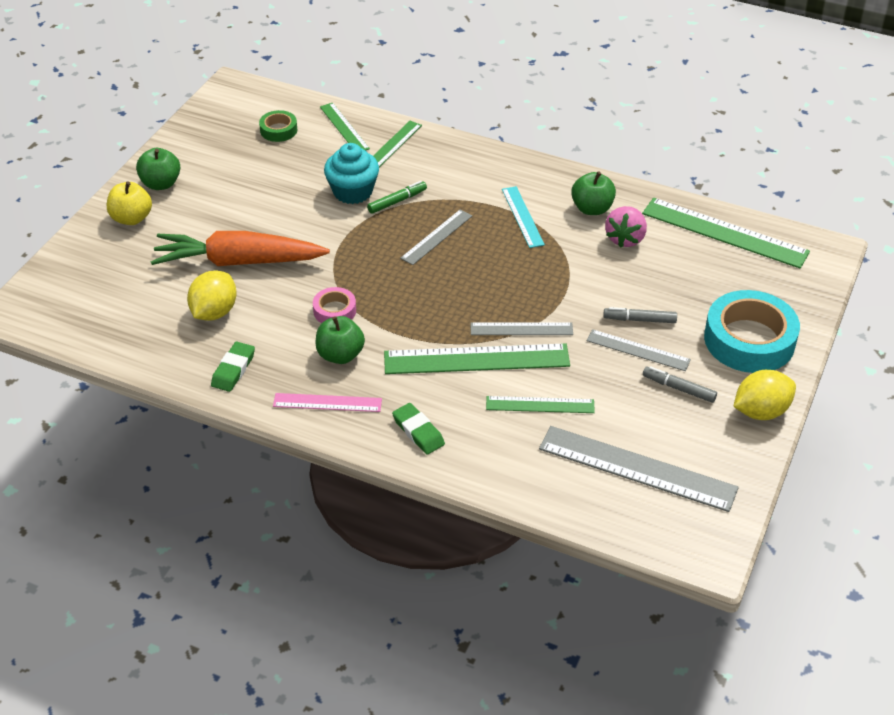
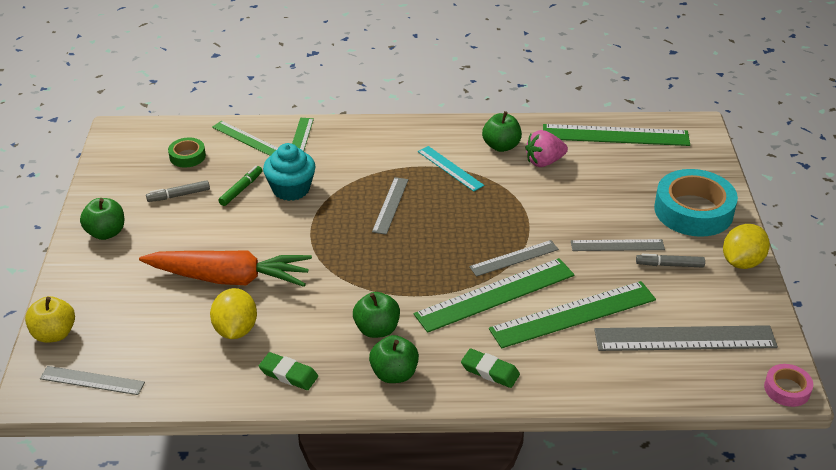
camera: 25 degrees left, 5 degrees down
(66, 317) = (92, 380): none -> grey ruler
(131, 218) = (98, 271): yellow apple -> yellow apple (54, 334)
(233, 369) = (288, 374): green eraser -> green eraser turned 60 degrees counterclockwise
(239, 261) = (229, 278): orange carrot -> orange carrot turned 150 degrees counterclockwise
(327, 402) = (394, 374): pink ruler -> green apple
(334, 311) = (345, 293): pink tape -> pink tape (787, 389)
(397, 201) = (336, 186): green marker -> green marker (241, 189)
(540, 405) = (573, 314): green ruler -> green ruler, size x1.76
(625, 239) = (544, 162): pink strawberry -> pink strawberry turned 75 degrees clockwise
(639, 320) = (601, 221): grey marker -> grey marker (179, 195)

